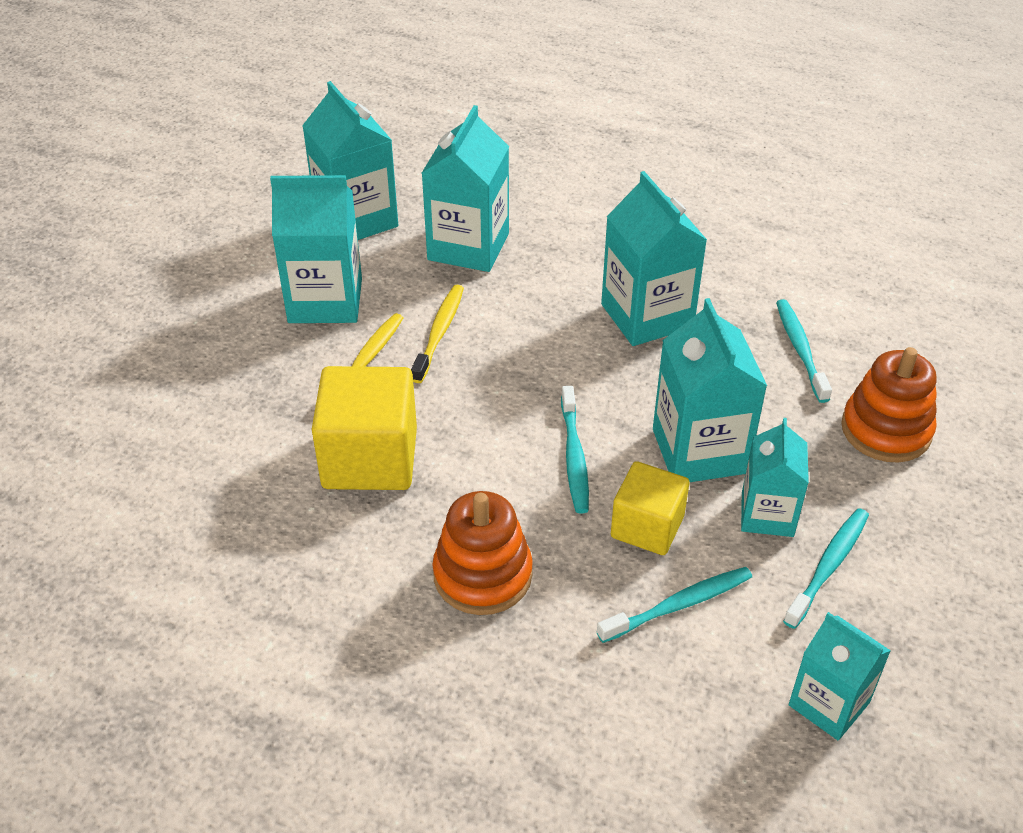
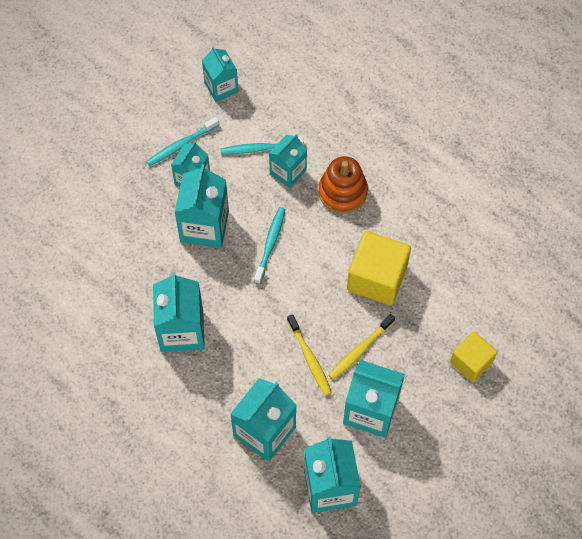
camera: 160 degrees left, 20 degrees up
(439, 332) = (309, 358): yellow toothbrush -> yellow toothbrush turned 60 degrees counterclockwise
(603, 579) = (288, 172): none -> turquoise carton
(647, 527) = (253, 192): yellow cube -> yellow cube (471, 362)
(800, 349) = (109, 275): turquoise toothbrush -> none
(886, 430) = (101, 207): orange stacking toy -> none

